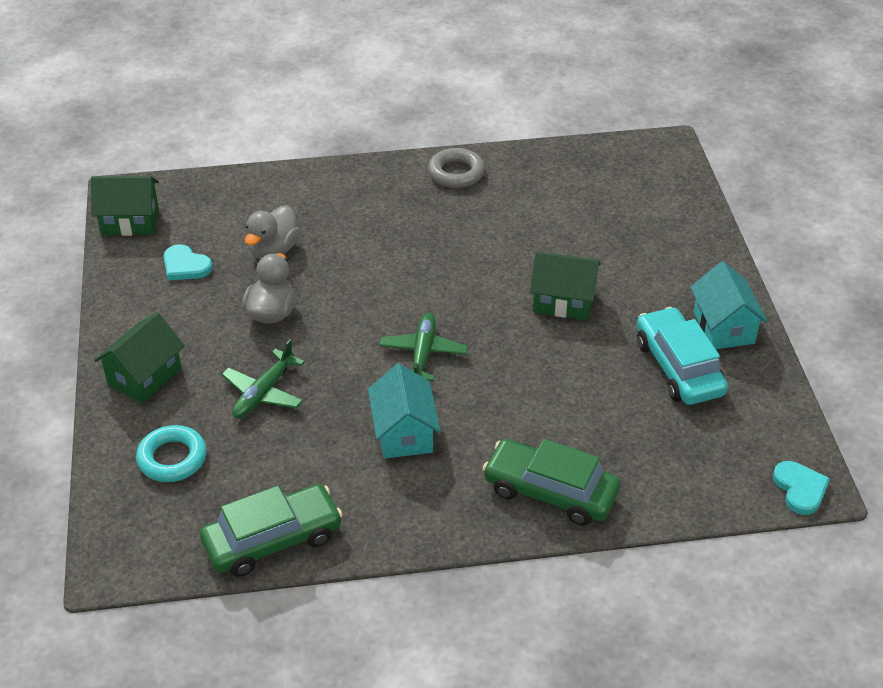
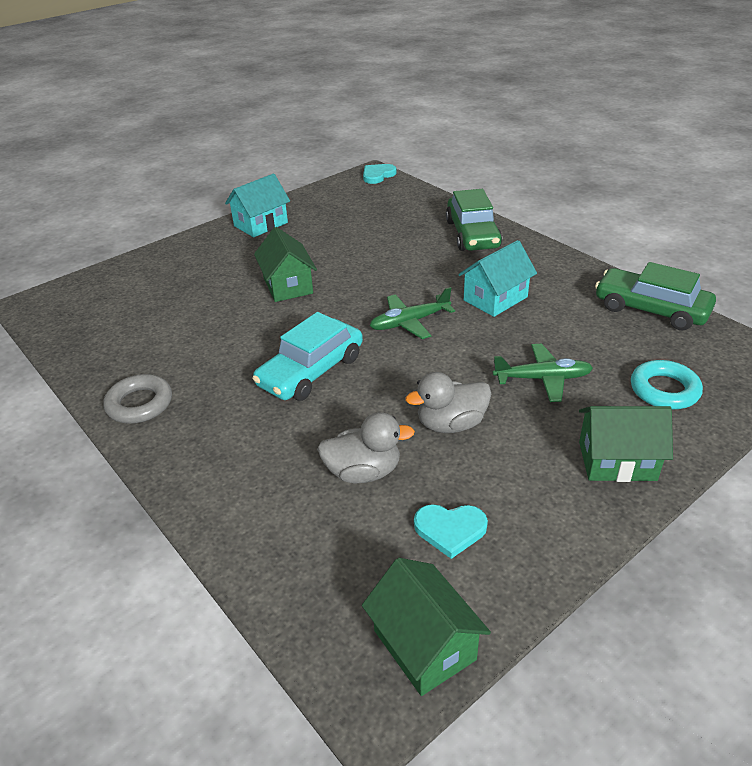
camera: 120 degrees left, 5 degrees down
(185, 266) = (450, 530): turquoise heart -> turquoise heart turned 90 degrees clockwise
(678, 367) = (316, 228): turquoise car -> turquoise car (311, 371)

